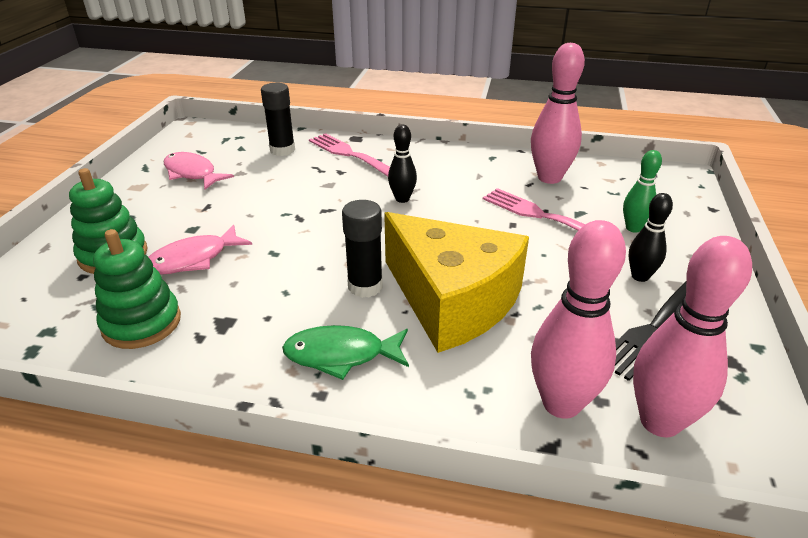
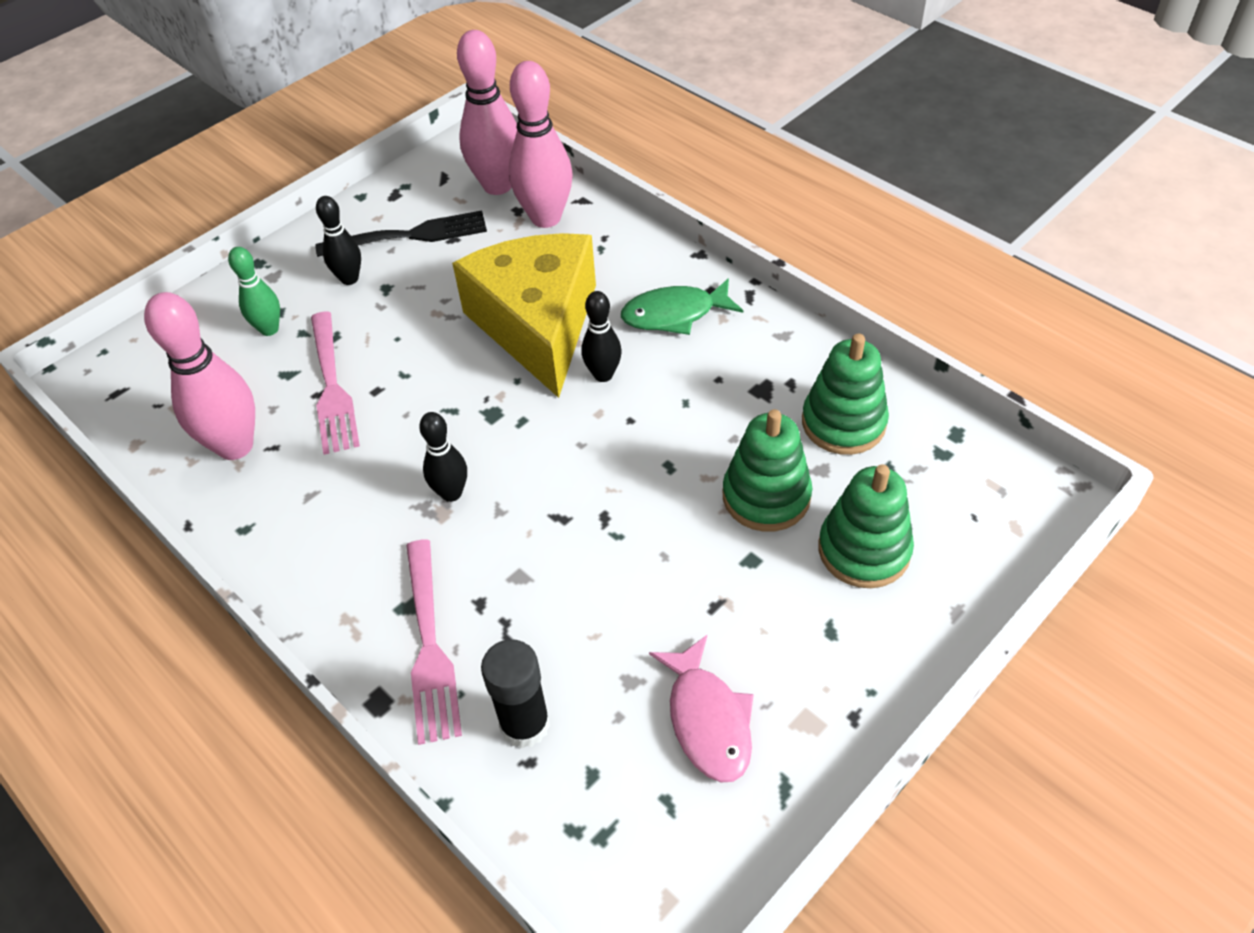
camera: 145 degrees left, 15 degrees up
(193, 259) = (766, 496): pink fish -> green stacking toy
(341, 355) = (674, 314): green fish -> green fish turned 135 degrees clockwise
(365, 286) = (603, 375): black glue stick -> black bowling pin

